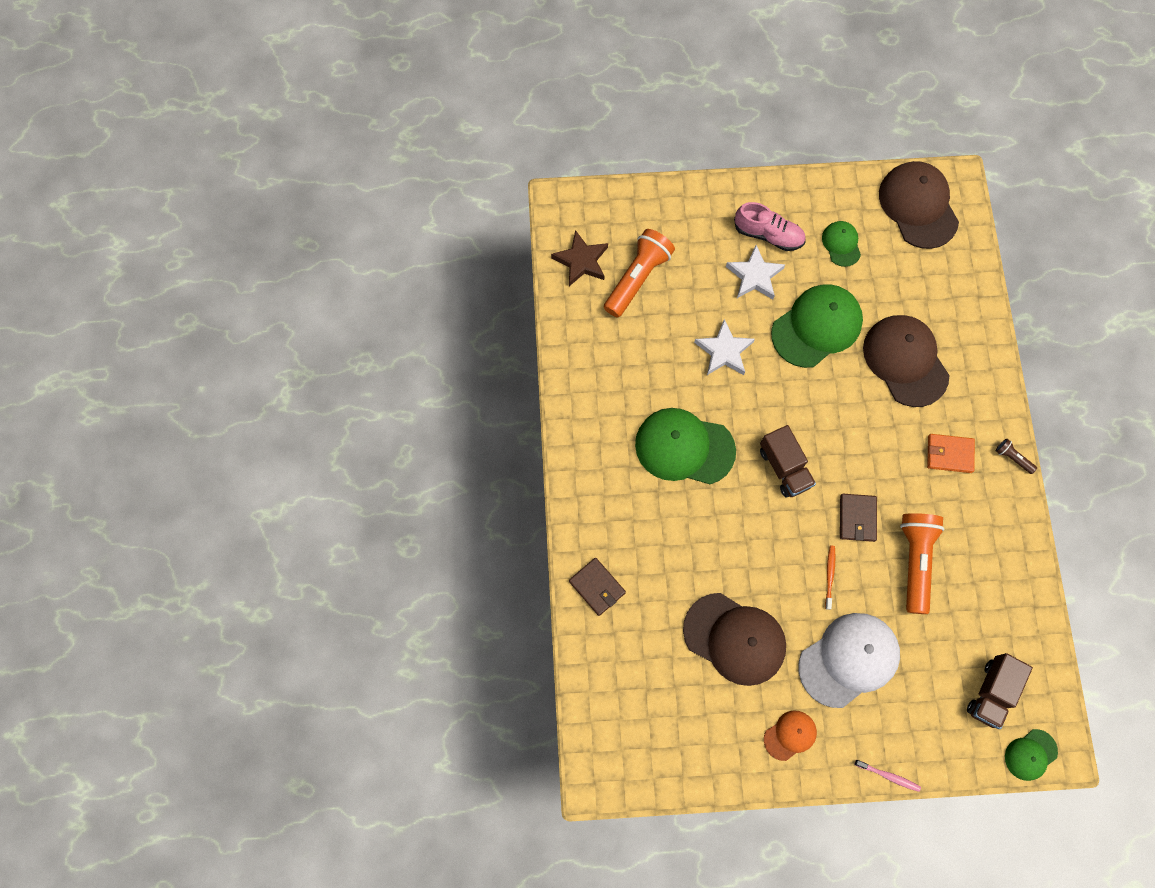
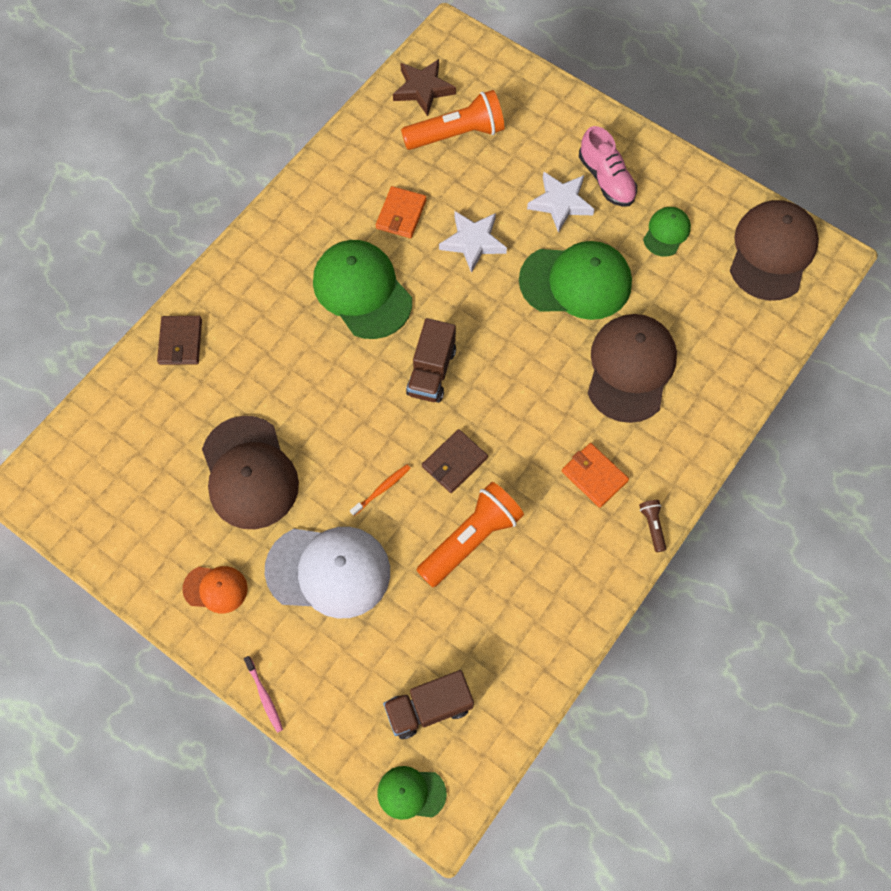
camera: 40 degrees right, 5 degrees down
(656, 369) = (401, 214): none -> orange wallet

